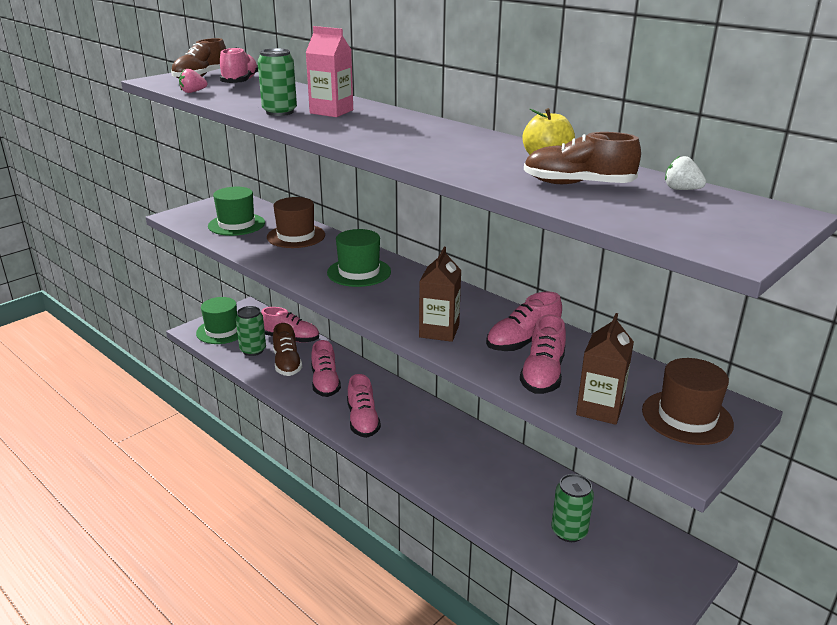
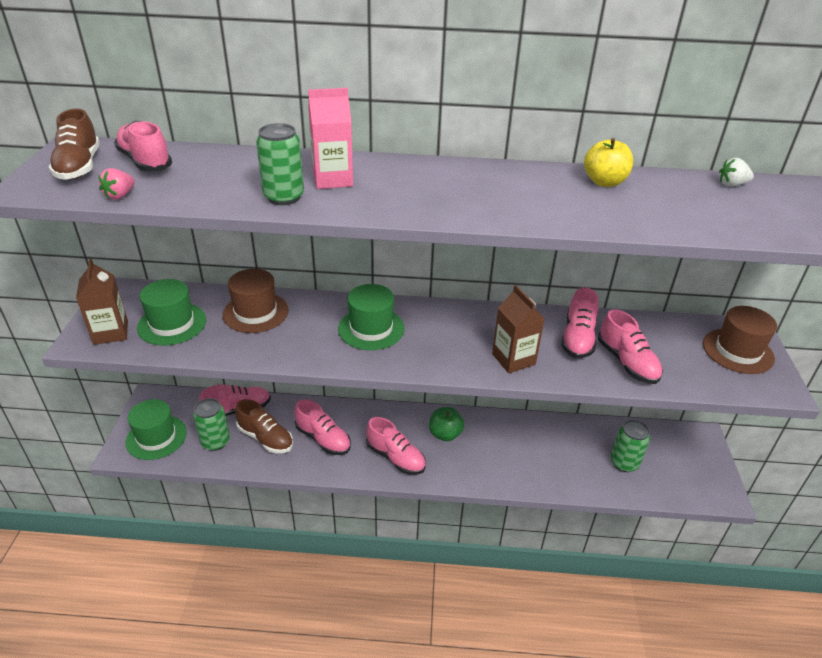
camera: 40 degrees left, 10 degrees up
(424, 425) = (445, 434): none -> green apple
(578, 184) = (673, 204): brown shoe -> none
(599, 409) = (692, 373): brown carton -> brown carton (111, 332)

